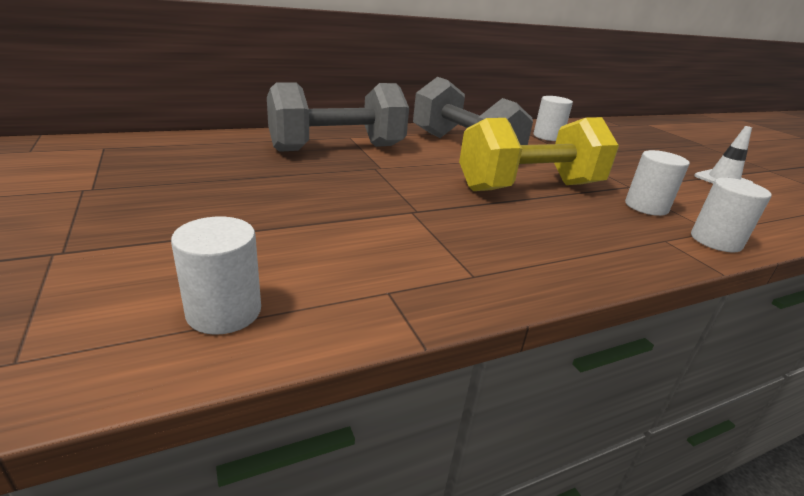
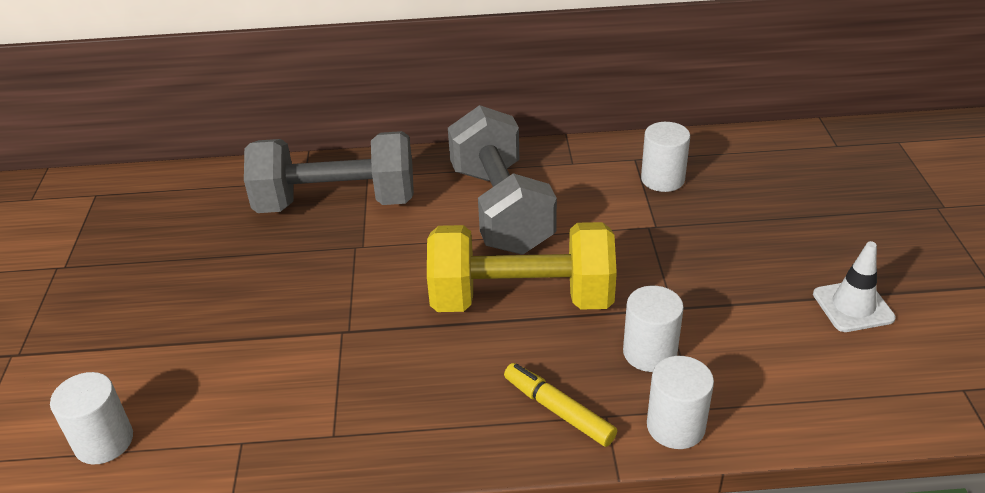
camera: 25 degrees right, 10 degrees up
(631, 241) = (558, 411): none -> yellow marker

